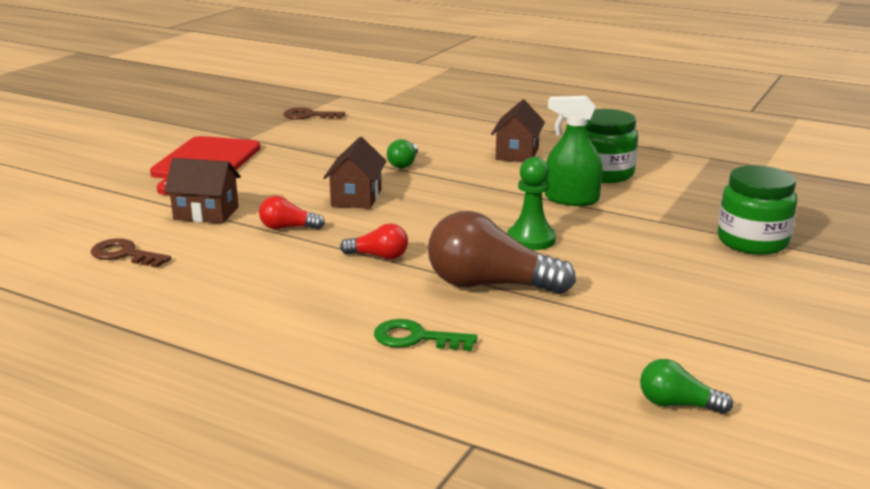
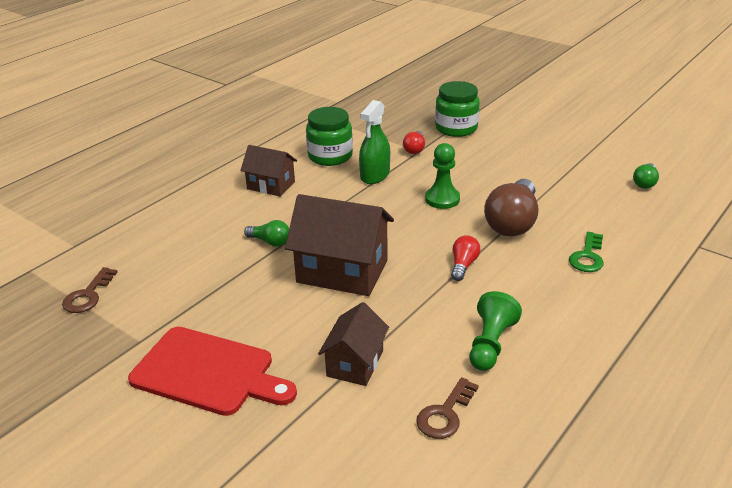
camera: 80 degrees left, 10 degrees up
(227, 274) = (490, 344): none -> green pawn
(288, 228) = (400, 311): red light bulb -> red light bulb (414, 149)
(356, 198) = (342, 271): brown house -> brown house, size x1.69

